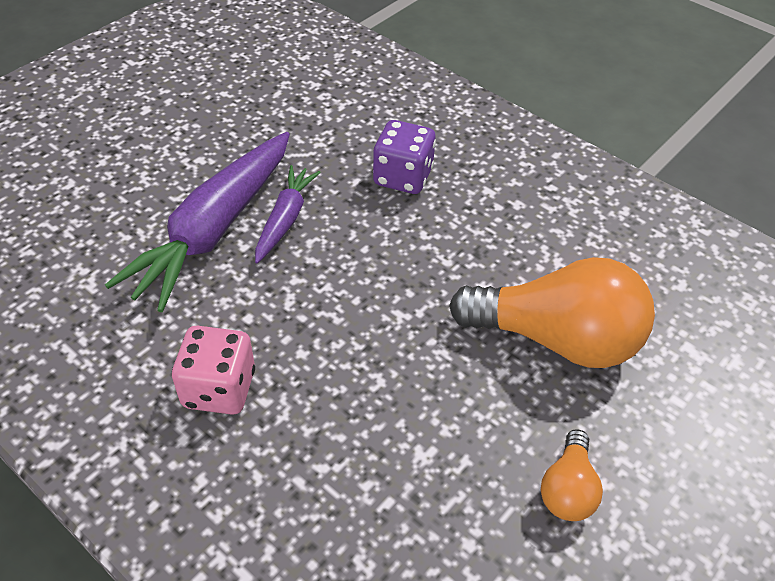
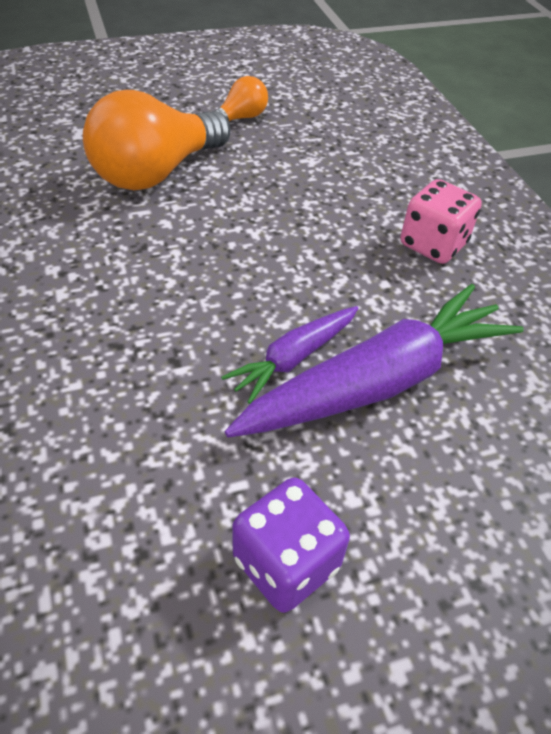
camera: 150 degrees left, 0 degrees up
(403, 177) = (127, 348): purple dice -> purple dice (286, 563)
(556, 339) = (157, 173): orange light bulb -> orange light bulb turned 90 degrees counterclockwise

